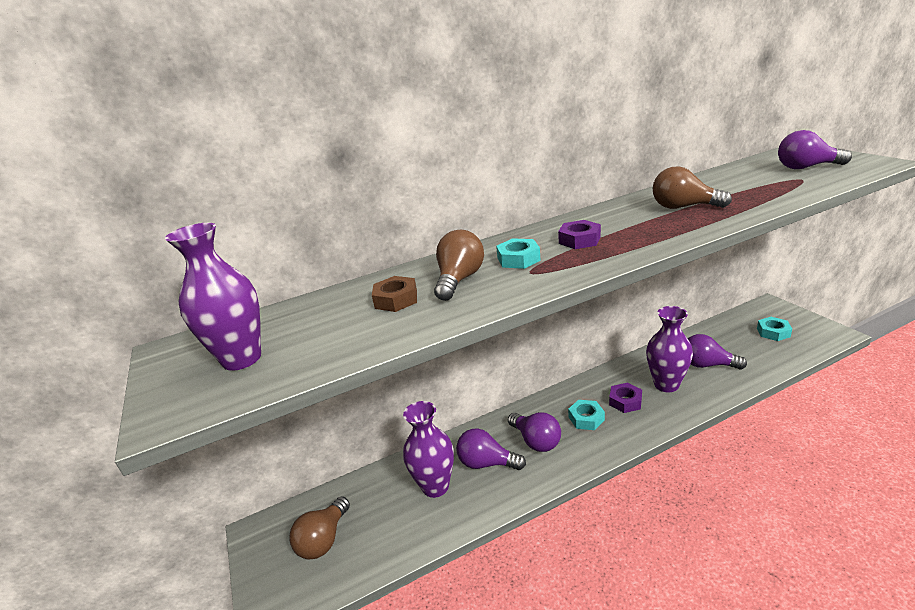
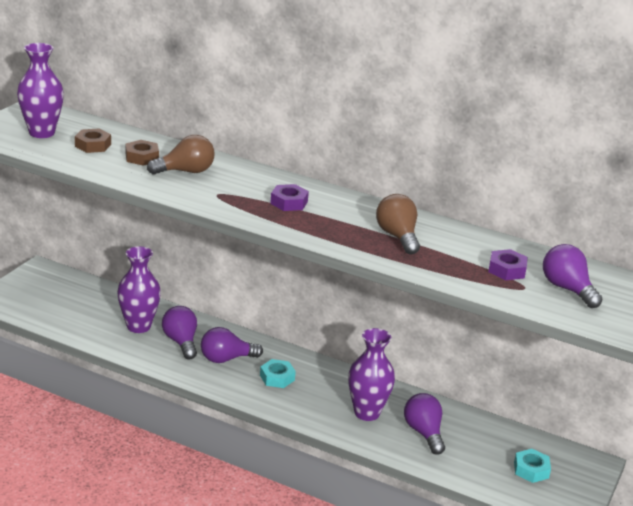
camera: 45 degrees right, 0 degrees up
(324, 540) = (56, 298): brown light bulb -> none
(326, 326) = (93, 145): none -> brown nut
(518, 259) = (235, 185): turquoise nut -> none
(536, 441) = (226, 359): purple light bulb -> purple light bulb turned 60 degrees clockwise
(625, 401) = (320, 394): purple nut -> purple nut (507, 270)

